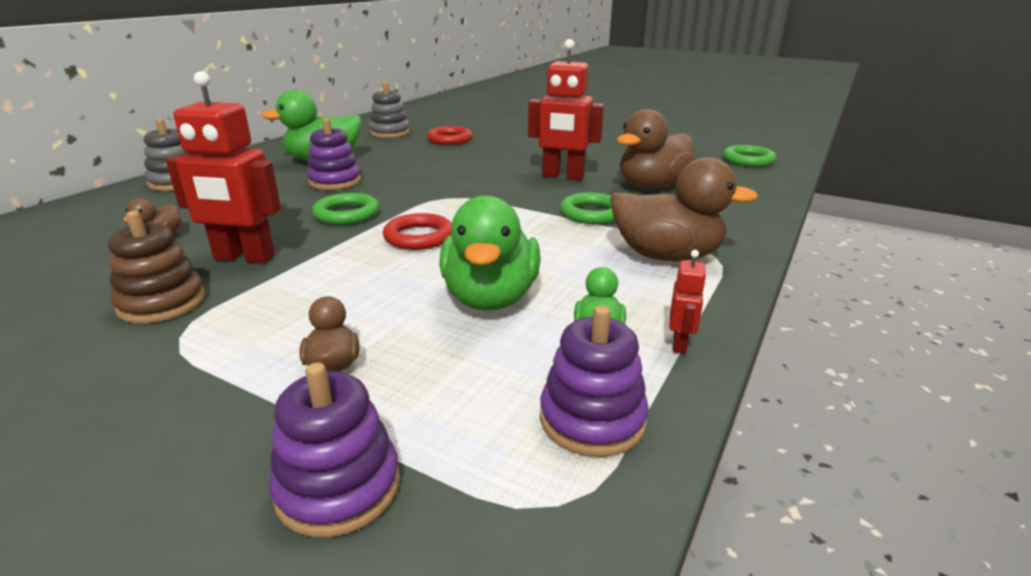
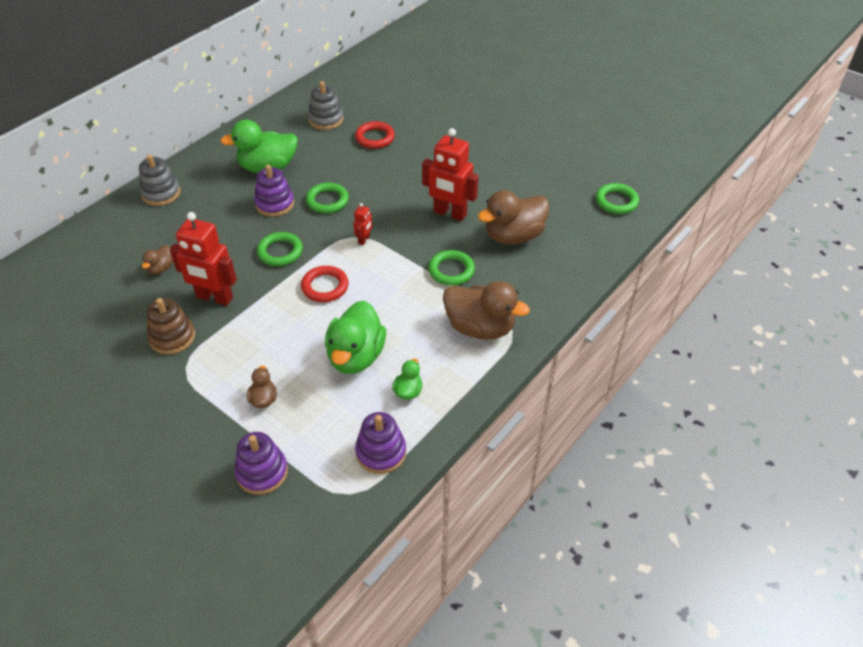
camera: 10 degrees right, 20 degrees up
(404, 176) = (327, 201): none -> green ring
(680, 344) = (448, 408): red robot -> red robot (364, 240)

